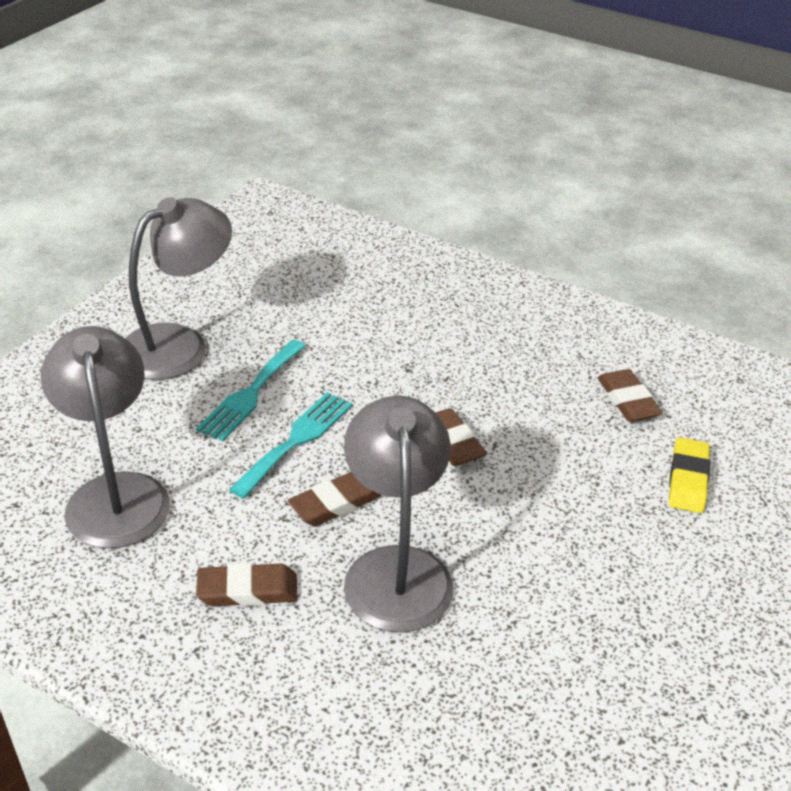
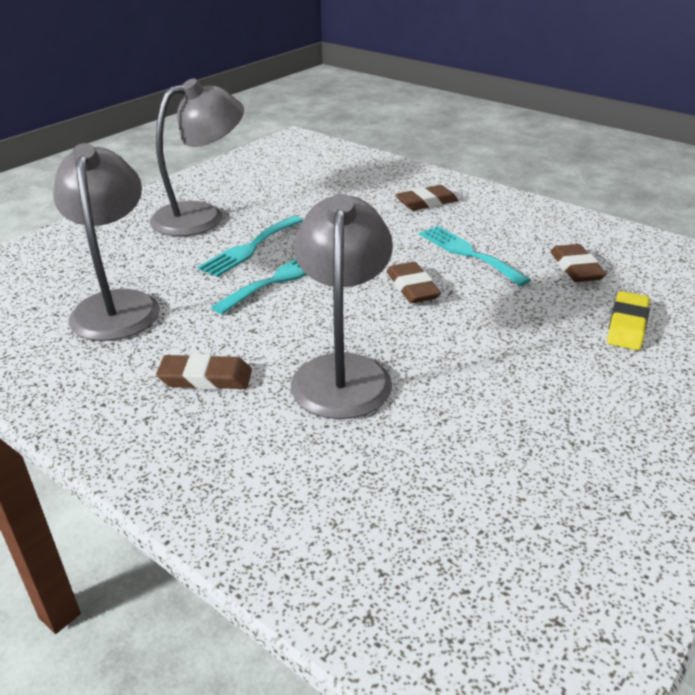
camera: 10 degrees right, 5 degrees down
(335, 503) = (300, 323): brown eraser -> brown eraser (426, 202)
(506, 385) = (468, 253): none -> turquoise fork

